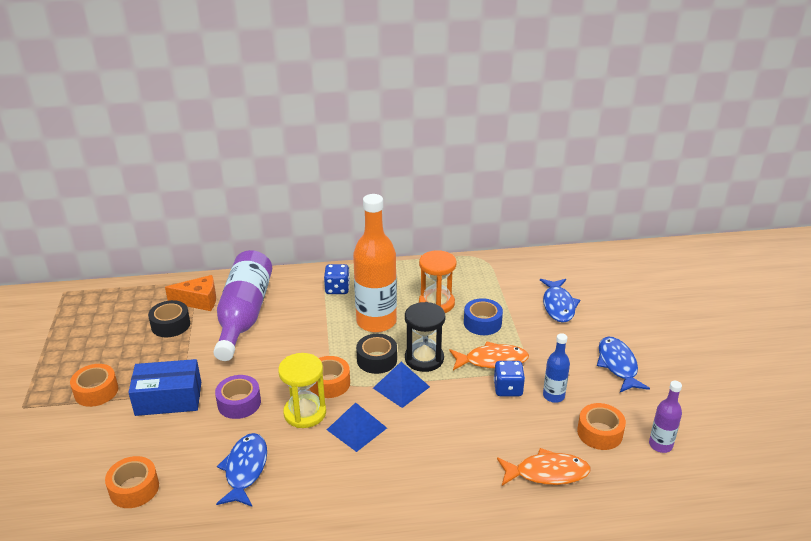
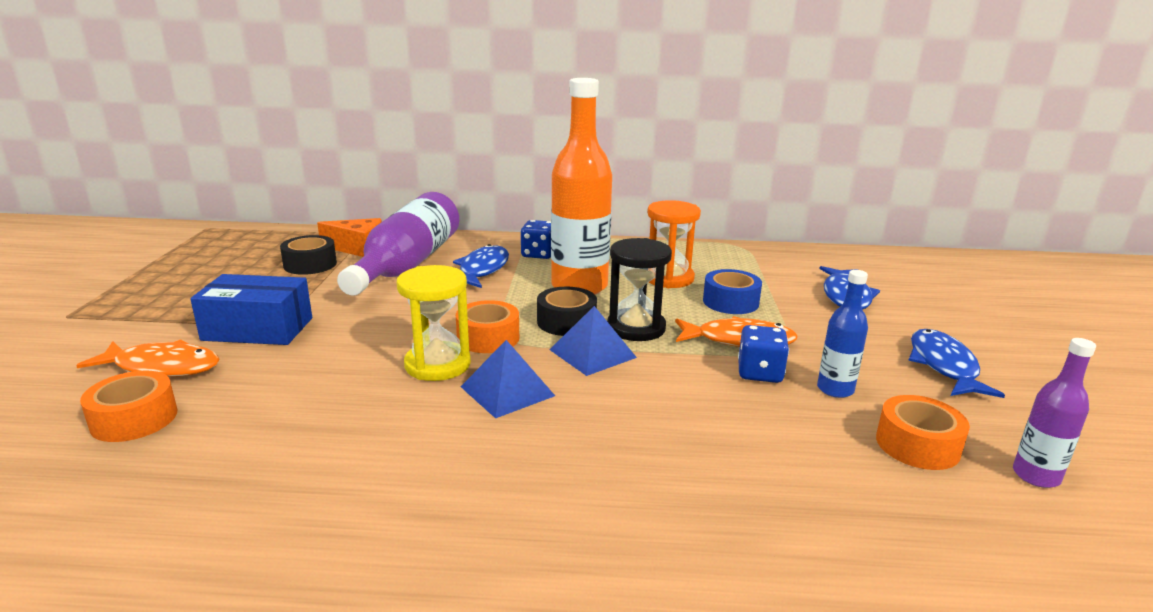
camera: 10 degrees right, 10 degrees down
(96, 391) = (170, 312): orange tape -> none
(239, 403) = (350, 344): purple tape -> none
(245, 469) = (312, 418): blue fish -> blue fish (482, 270)
(547, 473) = (819, 488): orange fish -> orange fish (162, 367)

